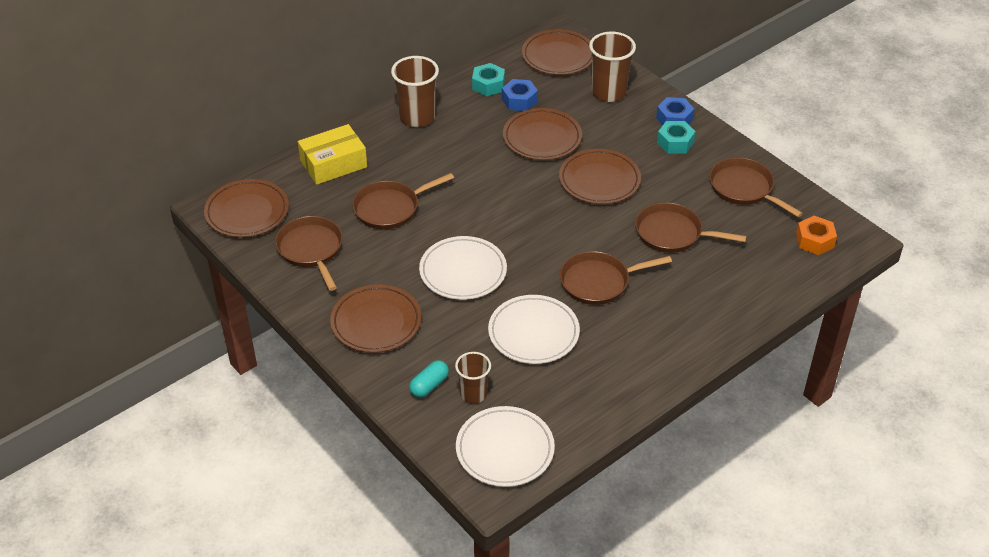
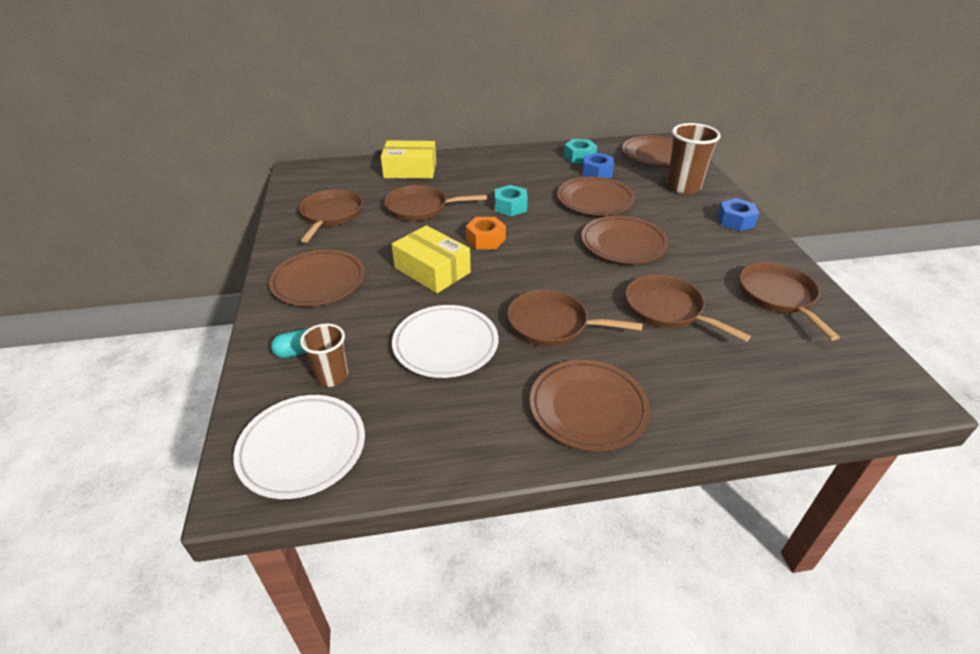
camera: 30 degrees right, 5 degrees down
(247, 212) = (316, 179): brown plate -> brown plate (588, 408)
(417, 117) = (503, 161): brown cup -> none
(463, 271) = (432, 270): white plate -> yellow box
(675, 142) = (724, 238): turquoise nut -> turquoise nut (510, 206)
(814, 241) = (843, 375): orange nut -> orange nut (485, 239)

